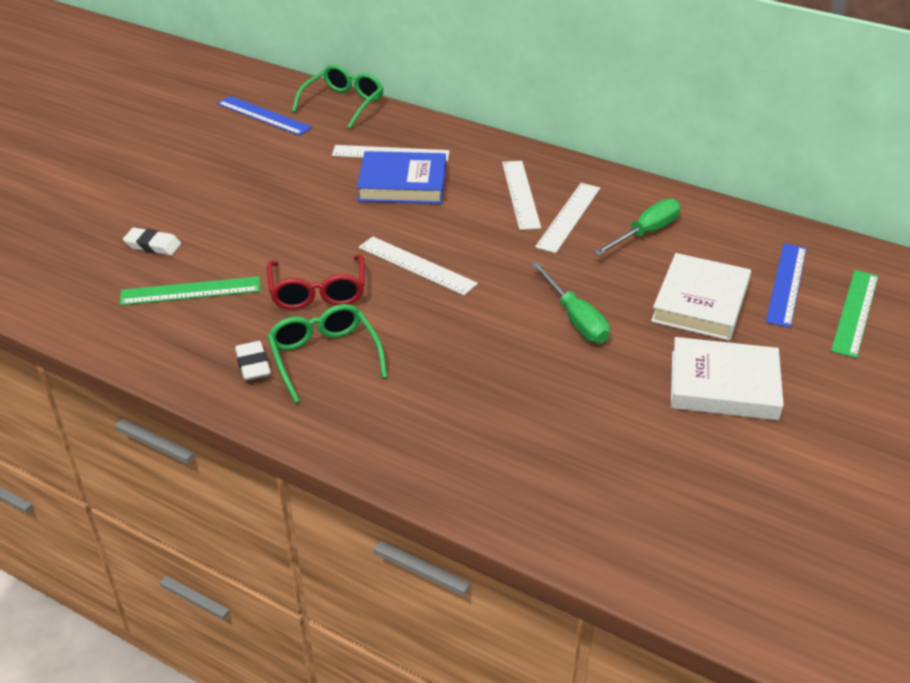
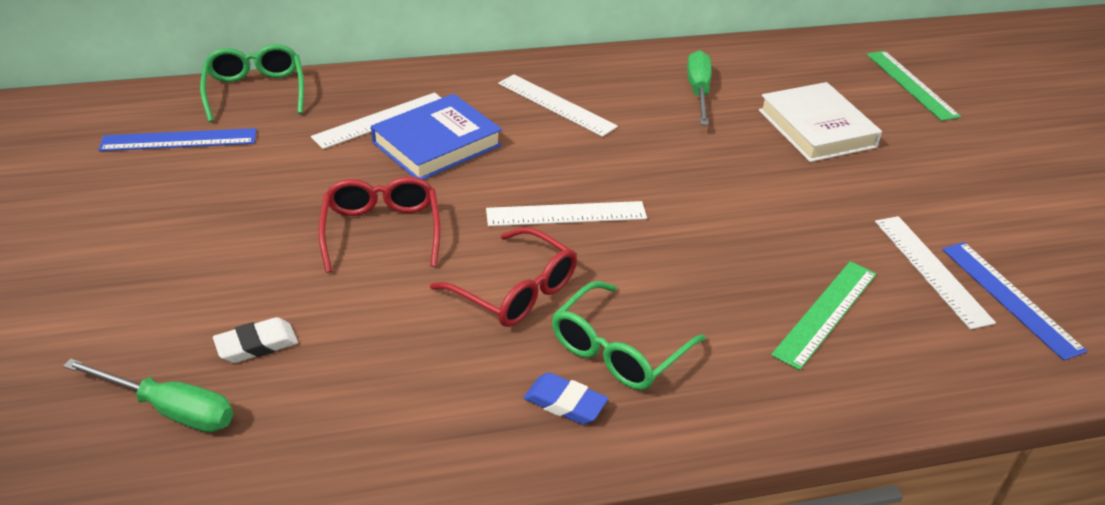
camera: 45 degrees left, 0 degrees up
(190, 291) = (380, 369): green ruler -> green ruler (826, 313)
(253, 365) = (565, 403): white eraser -> blue eraser
(296, 219) = (381, 230): none -> red glasses
(324, 357) = (618, 350): green glasses -> green glasses turned 75 degrees counterclockwise
(568, 217) = (623, 106): white ruler -> white ruler (931, 270)
(575, 319) = (757, 190): green screwdriver -> green screwdriver (170, 409)
(723, 385) = (924, 184): white book -> none
(787, 284) = (844, 85): blue ruler -> blue ruler (1010, 298)

